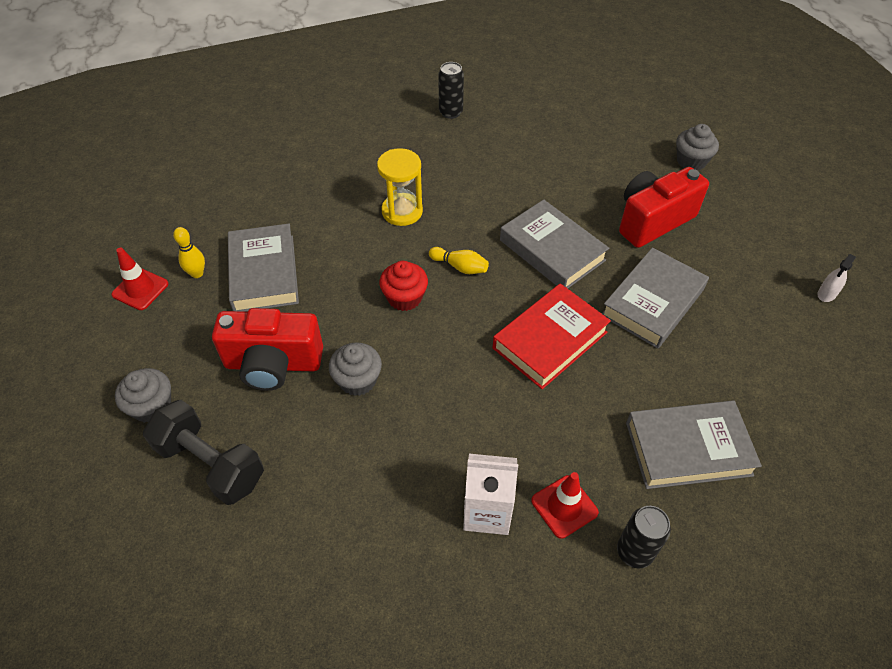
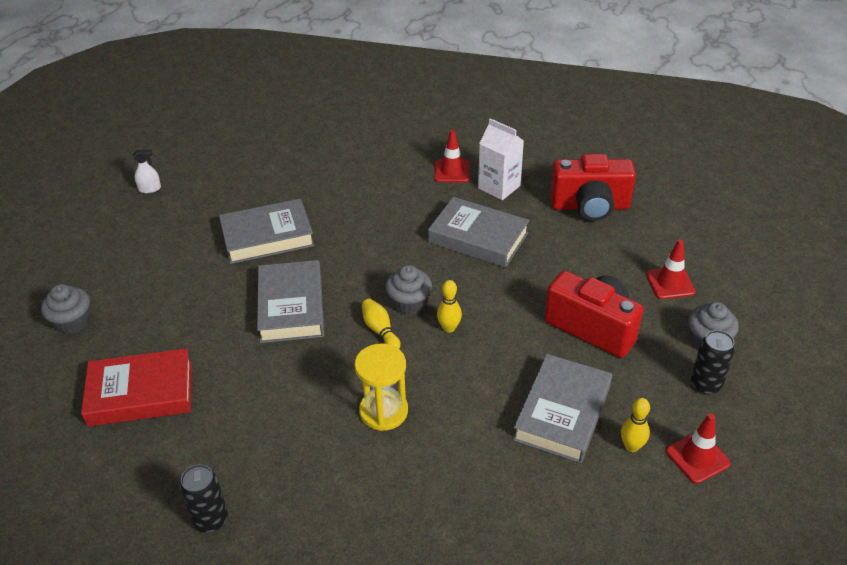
camera: 145 degrees left, 10 degrees down
(211, 463) = (670, 283): black dumbbell -> red traffic cone
(357, 380) = (531, 286): grey cupcake -> grey cupcake (409, 303)
(404, 298) = (449, 328): red cupcake -> yellow bowling pin
(550, 340) = (367, 248): red book -> red book (141, 393)
(634, 552) = (433, 142): black can -> black can (705, 385)
(653, 220) = (183, 289): red camera -> red camera (590, 206)
(688, 448) = (352, 163): grey book -> grey book (478, 238)

